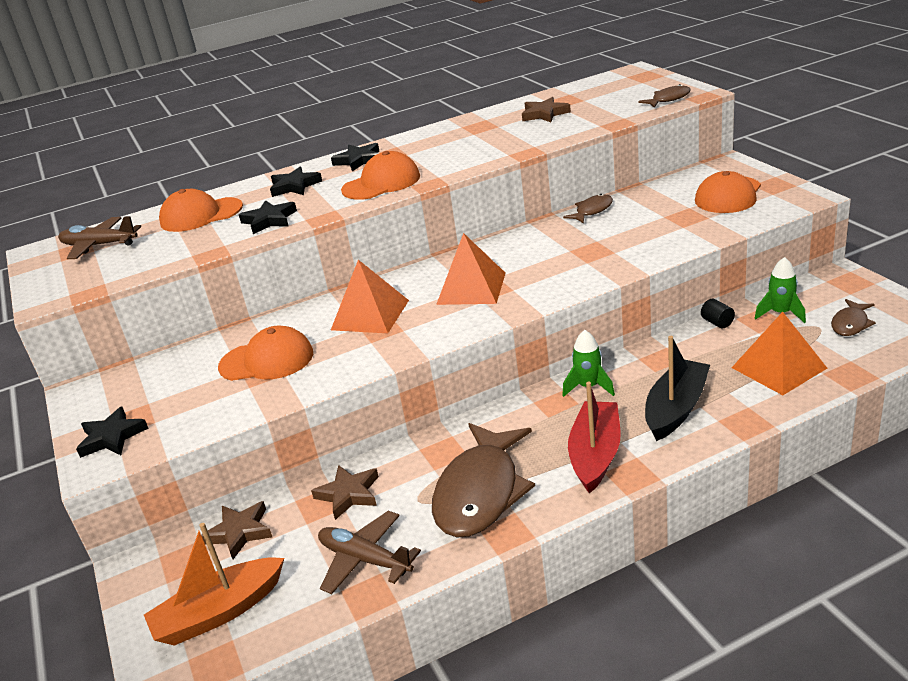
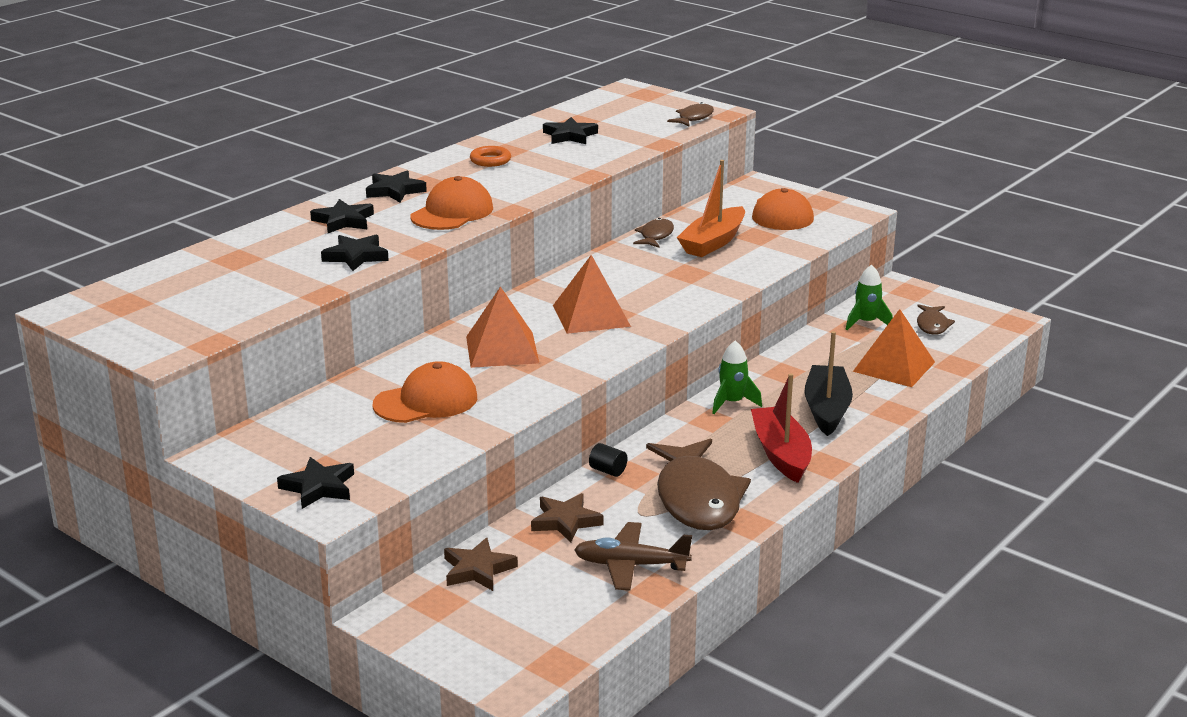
camera: 30 degrees left, 5 degrees down
(99, 245) = (155, 297): brown plane -> none
(201, 215) = (255, 257): orange cap -> none
(219, 612) = (521, 630): orange boat -> orange boat (713, 242)
(458, 135) = (490, 160): none -> orange ring
(544, 114) = (570, 136): brown star -> black star
(717, 322) = (814, 336): black cylinder -> black cylinder (608, 471)

